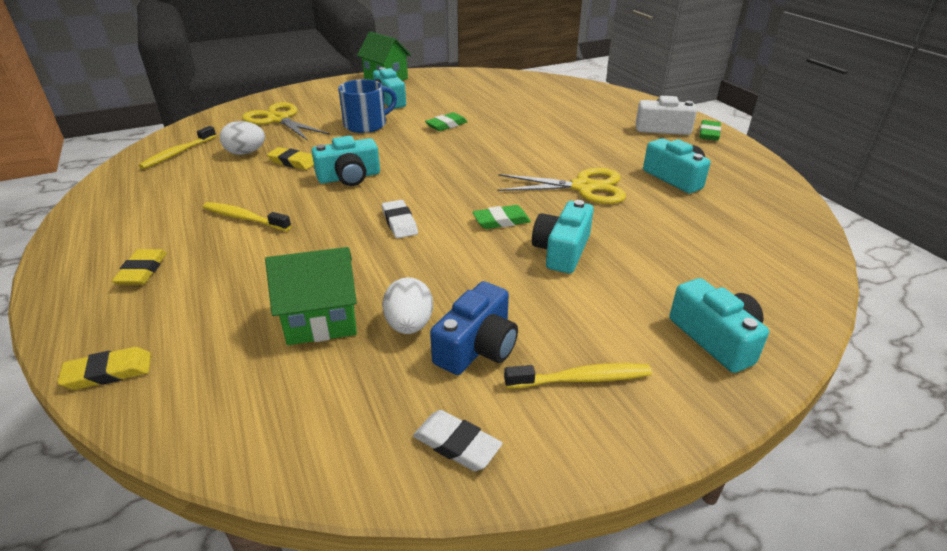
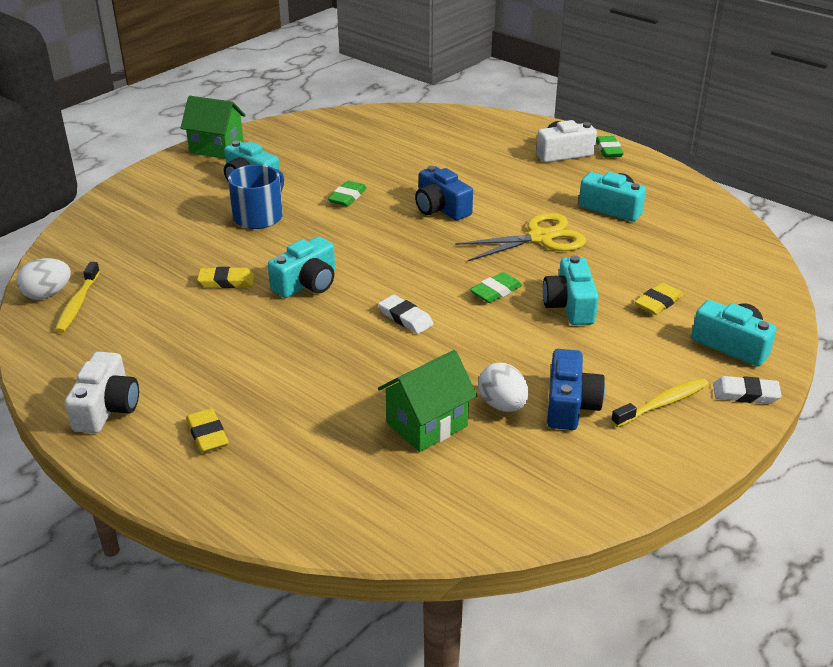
camera: 25 degrees left, 0 degrees up
(103, 228) = (107, 408): none -> white camera
(108, 372) = (291, 522): yellow eraser -> yellow eraser (658, 302)
(244, 218) = (247, 355): yellow toothbrush -> none
(246, 153) = (159, 284): white egg -> white egg (47, 294)
(278, 119) = (148, 232): yellow scissors -> none
(456, 444) = (614, 475): white eraser -> white eraser (745, 394)
(514, 147) = (441, 208): none -> blue camera

